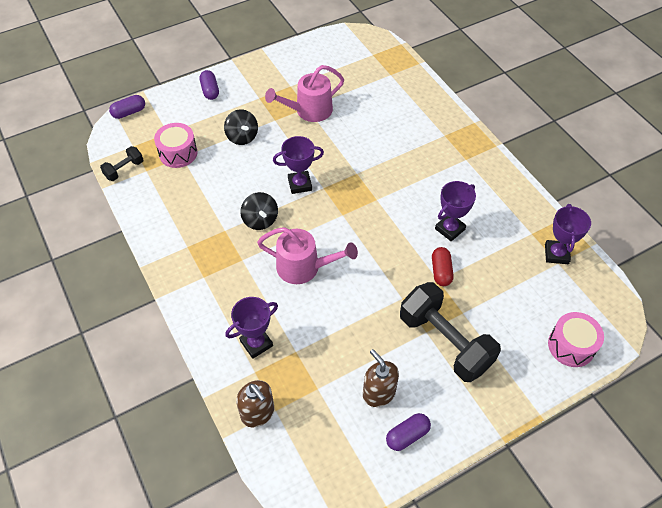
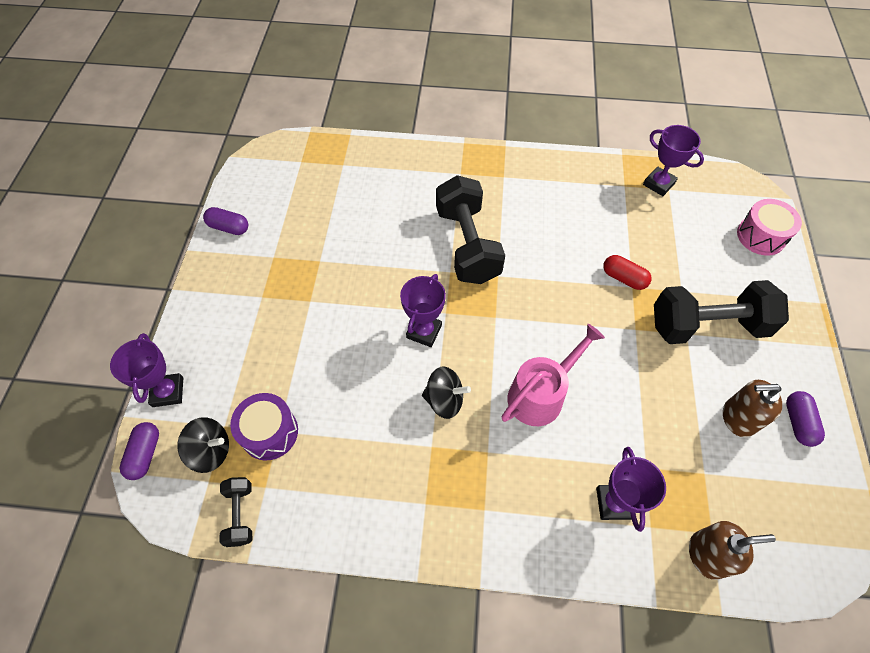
camera: 55 degrees left, 5 degrees up
(178, 153) = (269, 432): pink drum -> purple drum
(210, 91) = (201, 340): purple capsule -> purple capsule (229, 227)
(242, 137) = (306, 348): black spinning top -> black spinning top (211, 451)
(309, 111) = (327, 261): pink watering can -> none
(386, 170) = (467, 245): none -> black dumbbell
(450, 229) = (578, 240): purple trophy -> purple trophy (168, 392)

